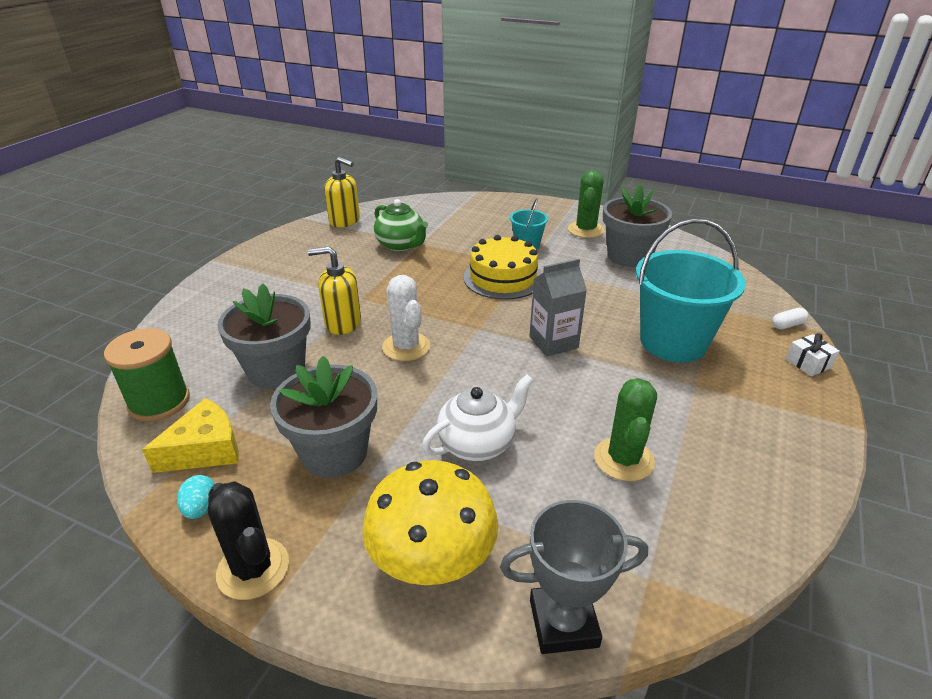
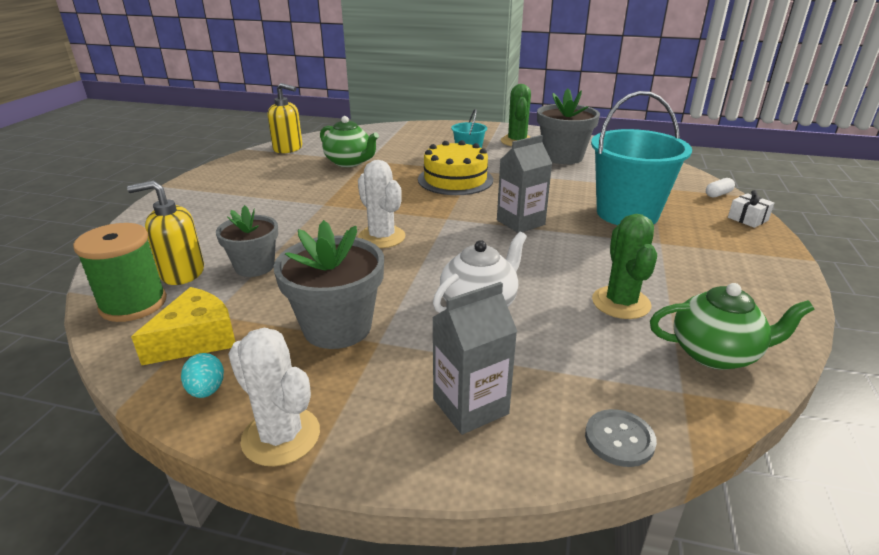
camera: 10 degrees left, 5 degrees down
(253, 568) = (281, 436): black cactus -> white cactus
(276, 370) = (254, 266): grey flower pot -> grey flower pot, size x0.66
(342, 323) = (311, 224): yellow soap dispenser -> yellow soap dispenser (182, 273)
(432, 562) = (470, 406): yellow mushroom -> grey carton
(563, 623) = (619, 439): grey trophy -> grey button
(700, 536) = (715, 354): none -> green teapot

